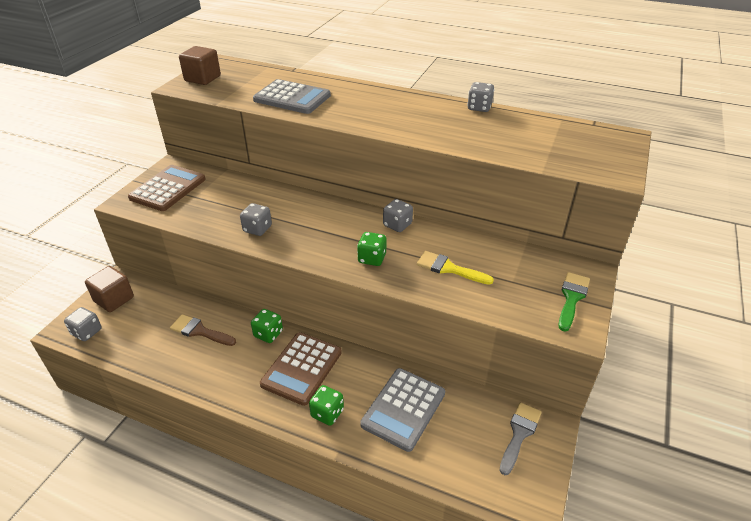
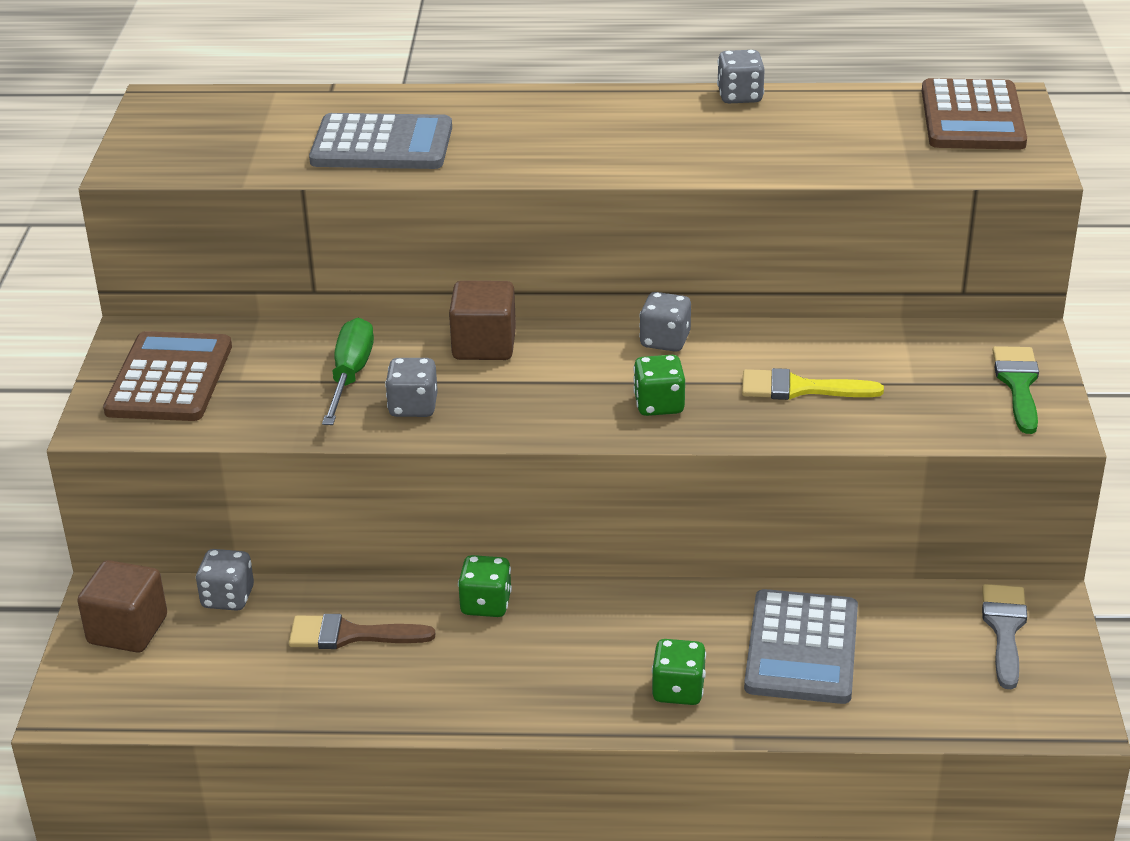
camera: 20 degrees left, 5 degrees down
(87, 332) = (122, 697): grey dice -> grey dice (228, 598)
(202, 78) = (162, 141): brown cube -> brown cube (484, 345)
(242, 206) = (350, 375): none -> green screwdriver
(302, 368) = (587, 639): brown calculator -> brown calculator (972, 117)

